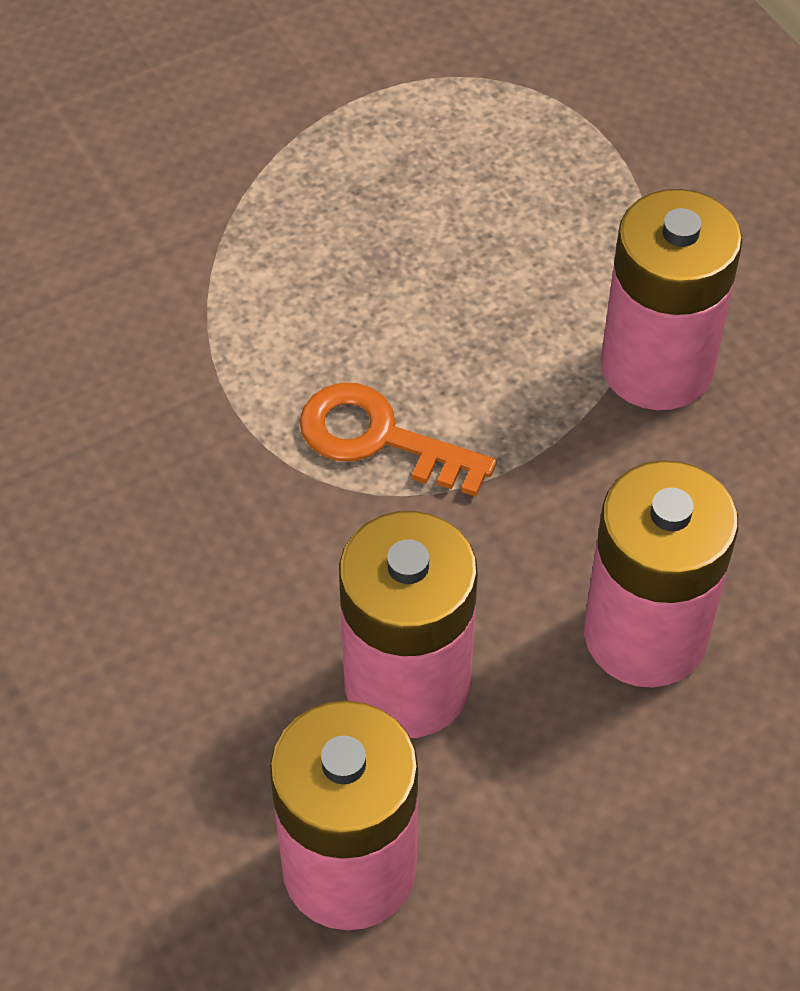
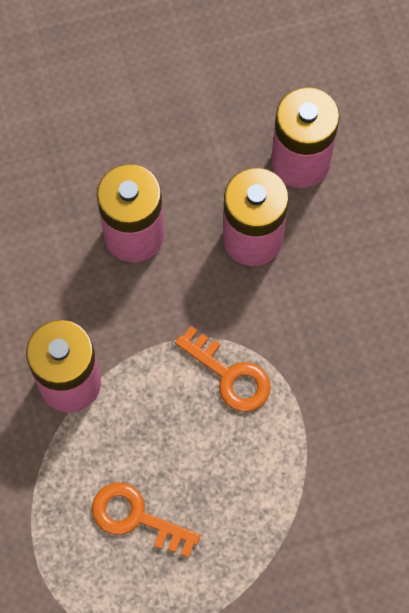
camera: 165 degrees left, 15 degrees up
(468, 212) = (136, 518): none -> orange key

